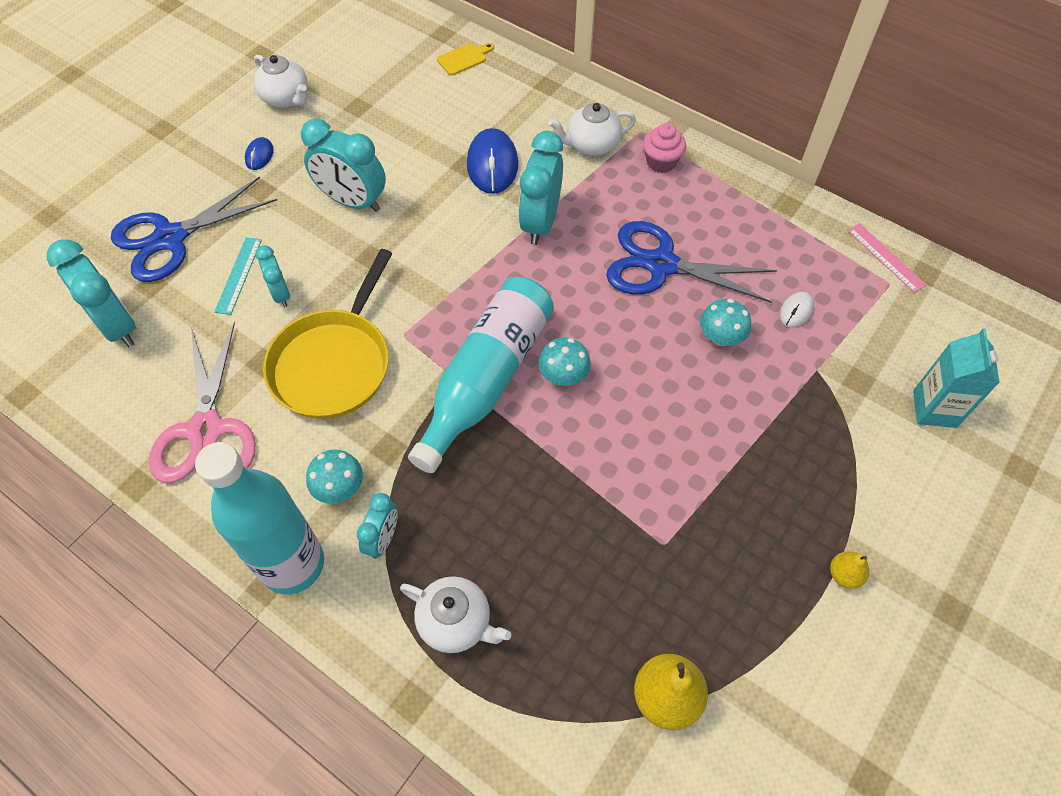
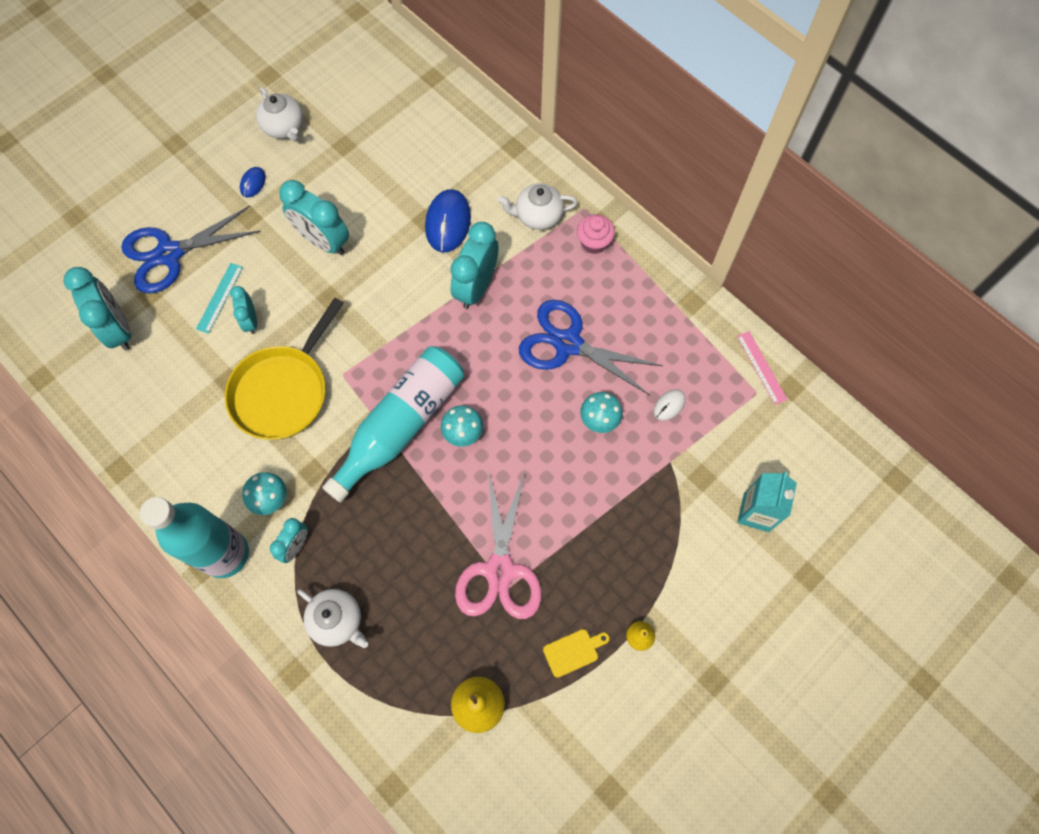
camera: 10 degrees right, 10 degrees up
(206, 430) = (176, 433): pink scissors -> pink scissors (499, 570)
(464, 58) = (446, 107): yellow cutting board -> yellow cutting board (573, 651)

